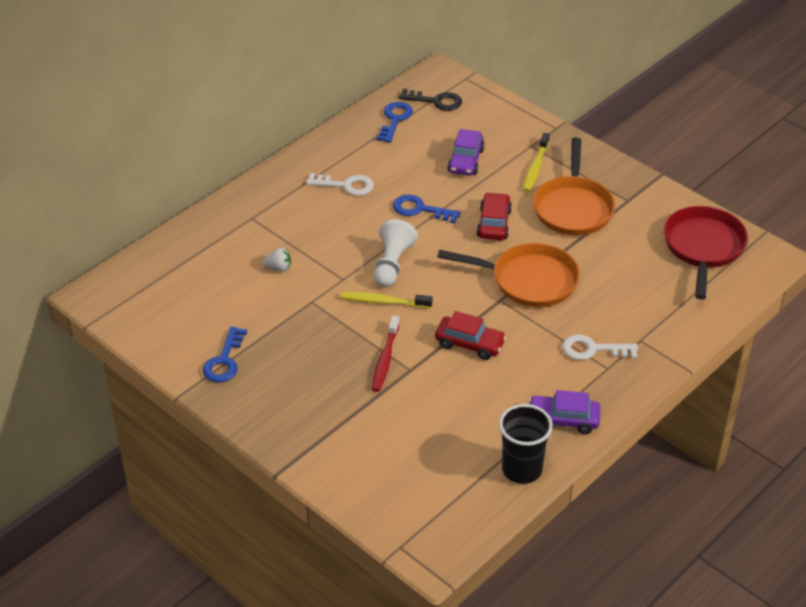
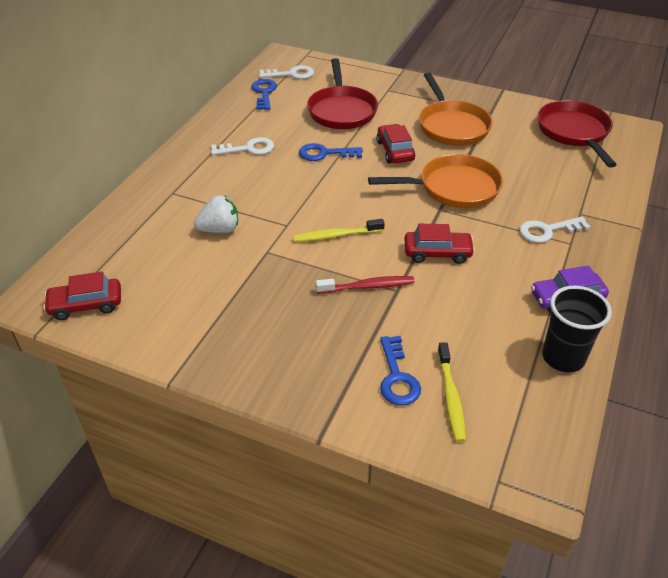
camera: 20 degrees left, 0 degrees up
(134, 311) = (86, 305): none -> red car
(224, 360) = (205, 330): blue key -> blue key (397, 377)
(279, 268) = (220, 229): white strawberry -> white strawberry, size x1.56
(385, 359) = (367, 286): red toothbrush -> red toothbrush turned 90 degrees counterclockwise
(392, 264) = (325, 202): white pawn -> none
(436, 101) = (291, 74): black key -> white key
(466, 161) = (342, 110): purple car -> red pan
(535, 167) = (402, 104): yellow toothbrush -> yellow toothbrush (450, 396)

